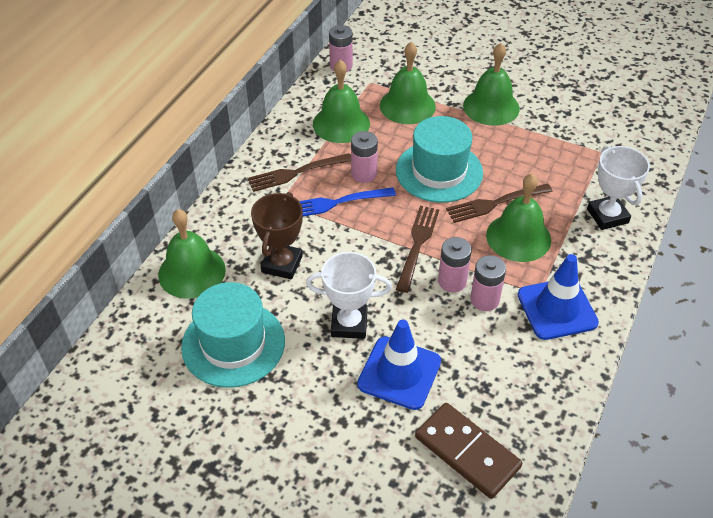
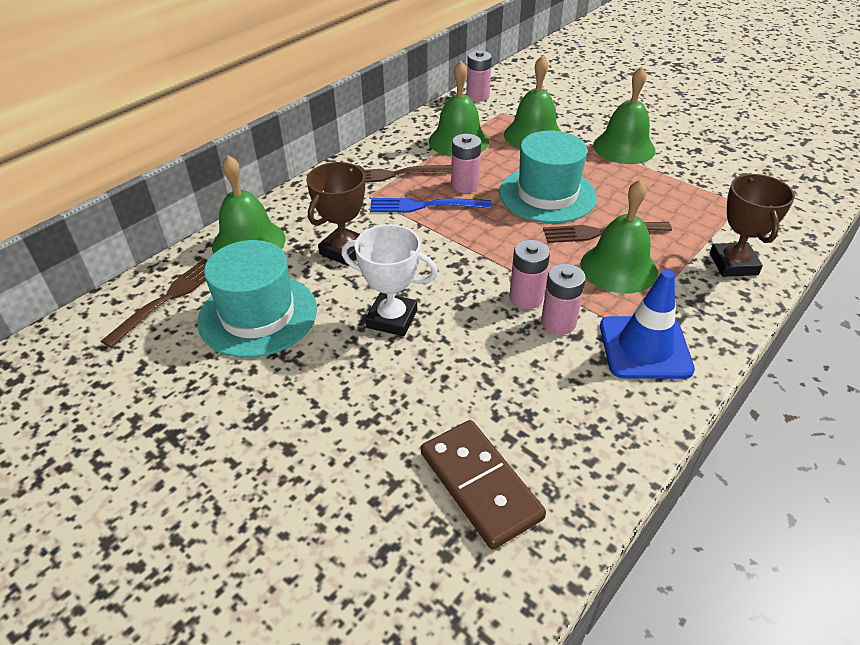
camera: 15 degrees right, 5 degrees down
(399, 373) = (429, 379): blue traffic cone -> none
(417, 244) = (499, 256): brown fork -> brown fork (168, 298)
(607, 216) = (733, 264): white trophy -> brown trophy

